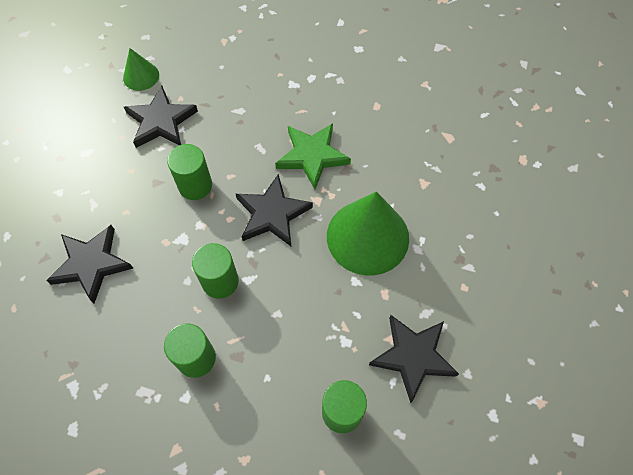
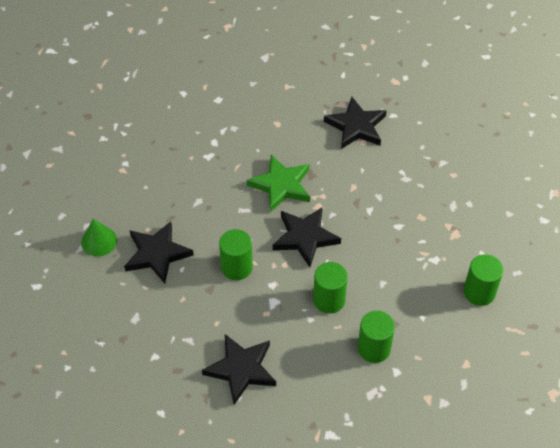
camera: 50 degrees left, 10 degrees down
(367, 237) = (373, 198): green cone -> none
(413, 356) = (475, 232): black star -> black star (356, 126)

